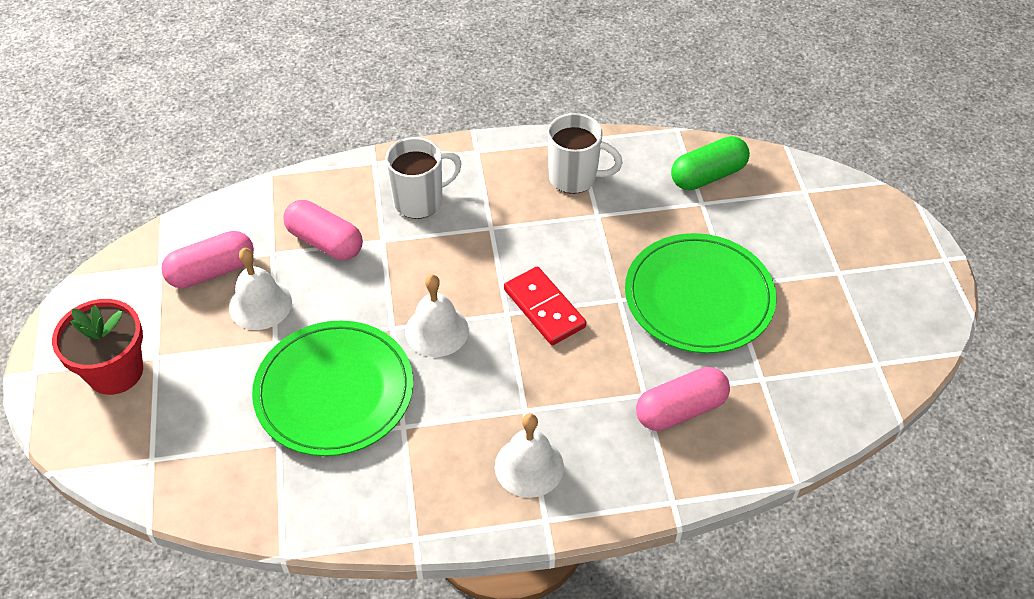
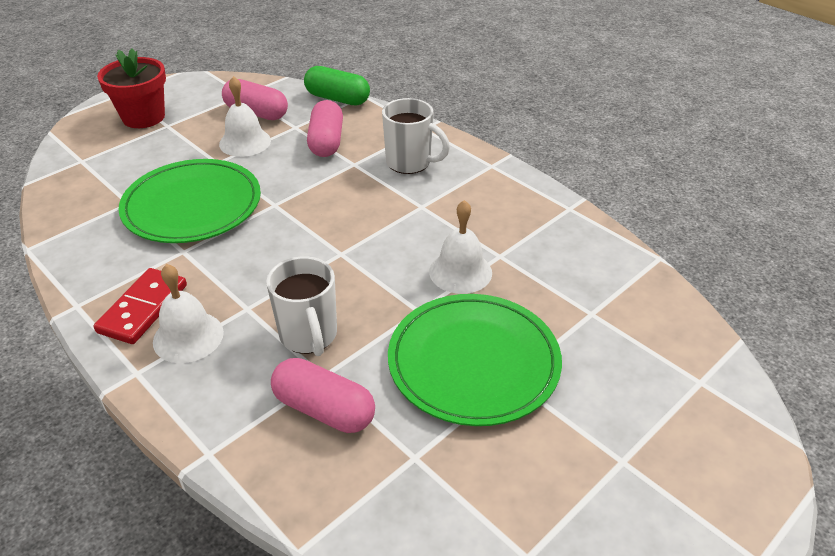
camera: 55 degrees right, 10 degrees down
(436, 330) = (290, 226): white bell -> white bell (460, 272)
(544, 308) = (365, 271): red domino -> red domino (143, 308)
(575, 178) = (525, 225): white mug -> white mug (309, 336)
(708, 175) = (630, 302): green capsule -> green capsule (337, 99)

